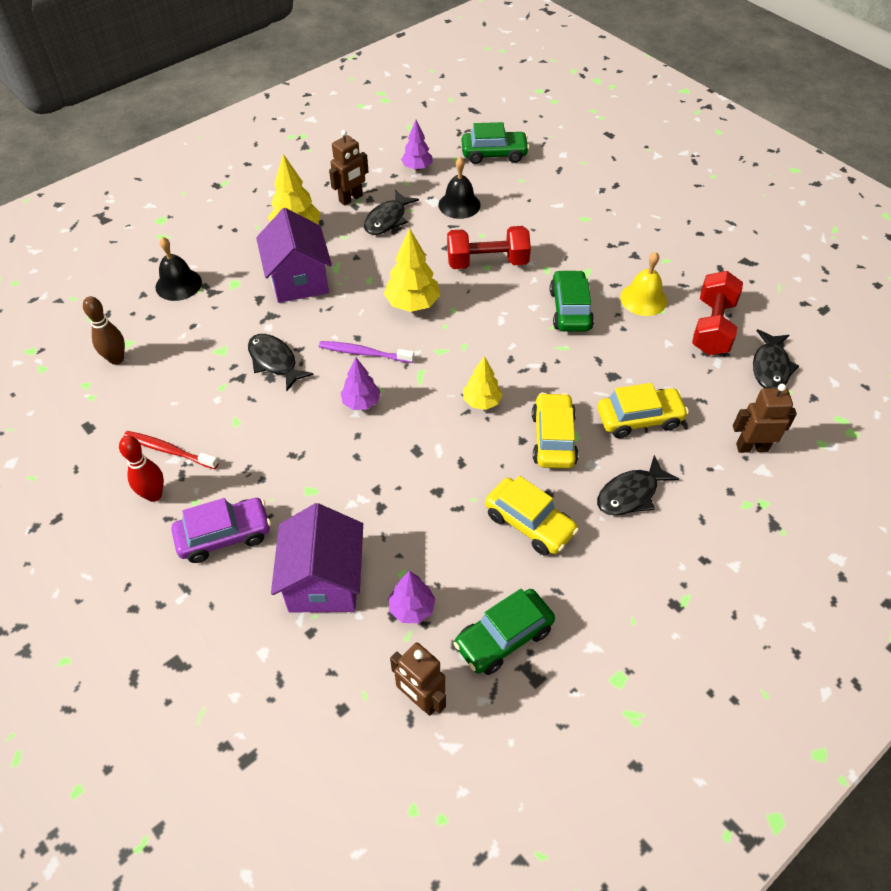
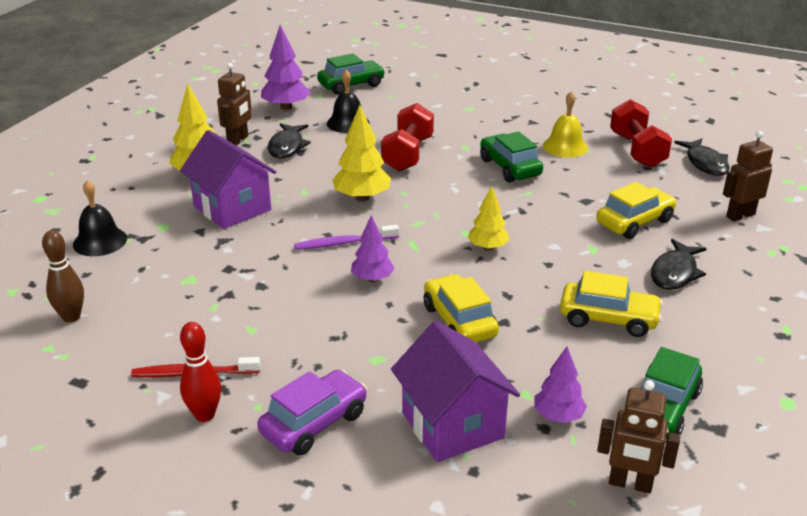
camera: 25 degrees left, 20 degrees down
(274, 361) = (256, 272): black fish -> none
(417, 168) = (286, 107): purple tree -> purple tree, size x1.54
(487, 262) = (408, 154): red dumbbell -> red dumbbell turned 45 degrees counterclockwise
(553, 439) = (574, 255): yellow car -> yellow car (459, 321)

